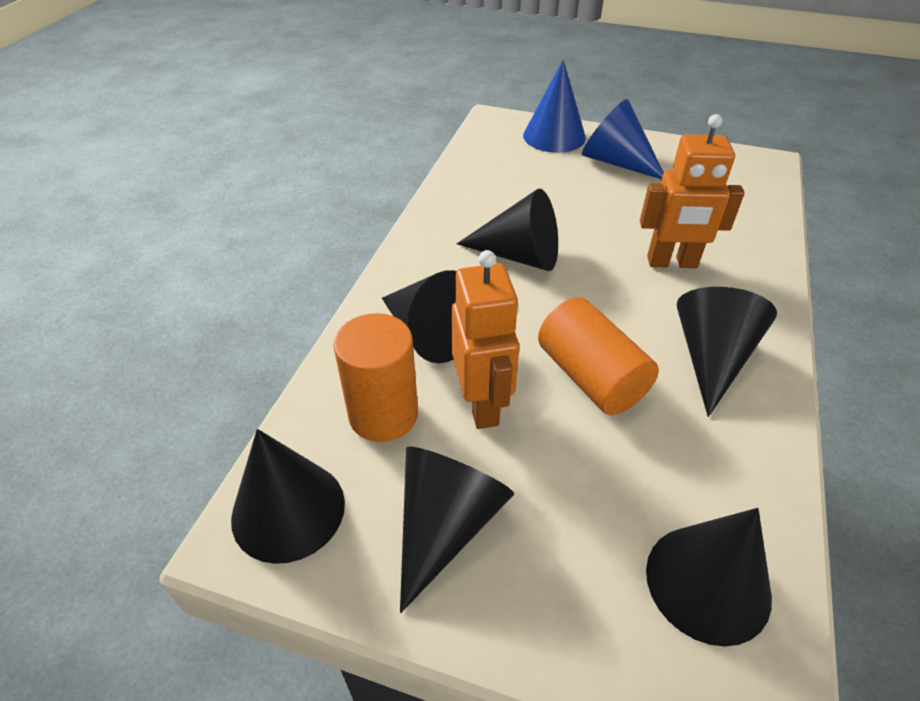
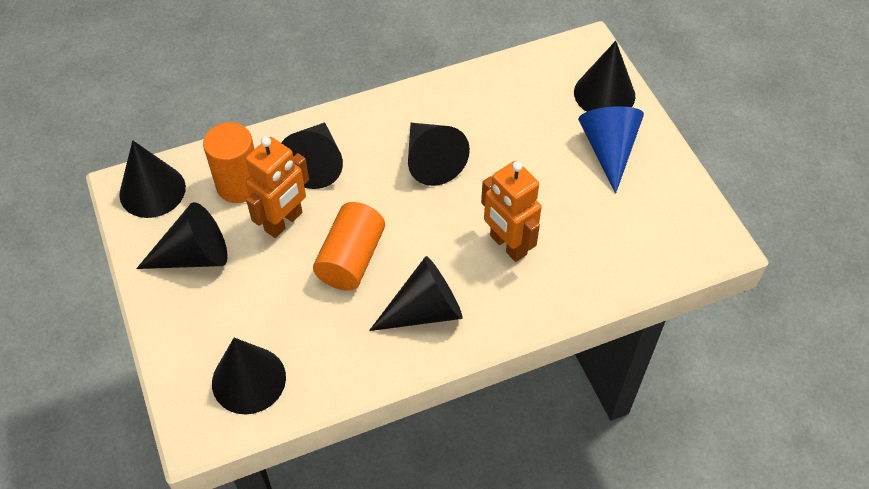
camera: 50 degrees right, 10 degrees up
(554, 136) = (604, 94): blue cone -> black cone

